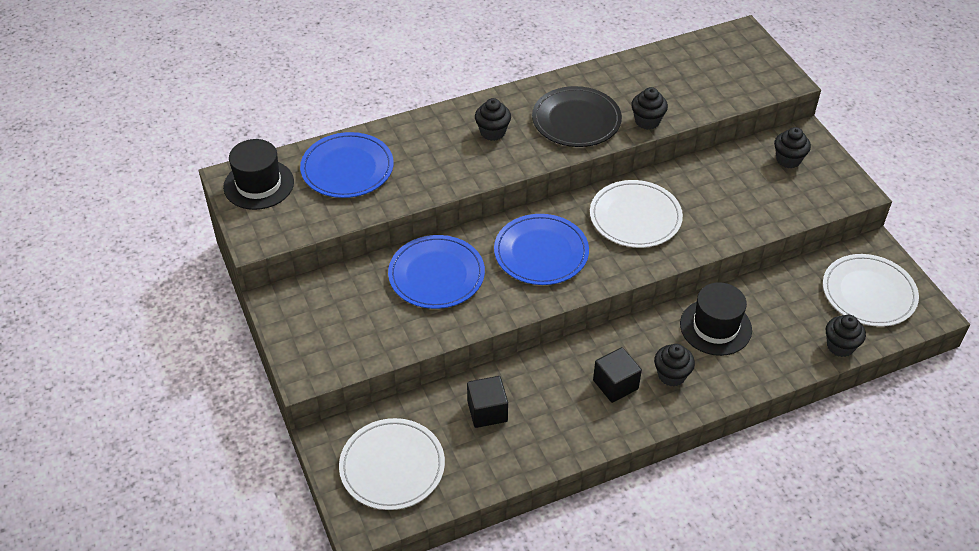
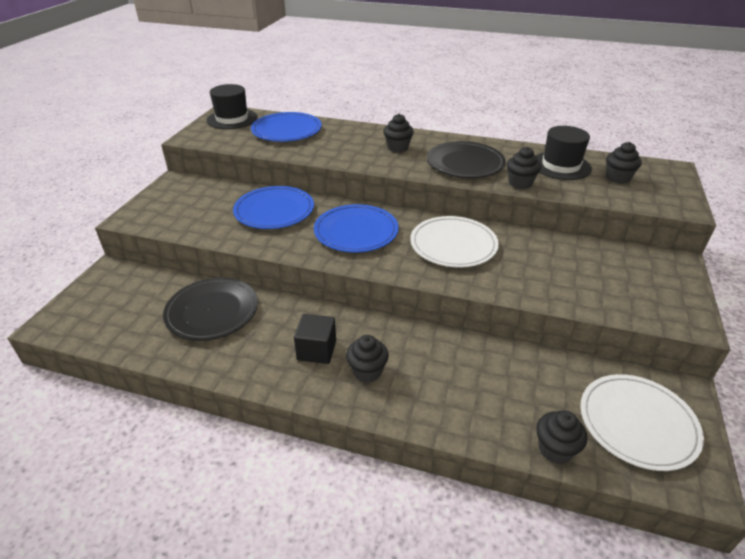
camera: 40 degrees right, 10 degrees down
(392, 466) = (115, 305): white plate -> none
(487, 411) = (212, 311): black cube -> black plate
(715, 327) = (448, 361): black hat -> black hat (560, 166)
(788, 160) = (639, 270): black cupcake -> black cupcake (618, 178)

